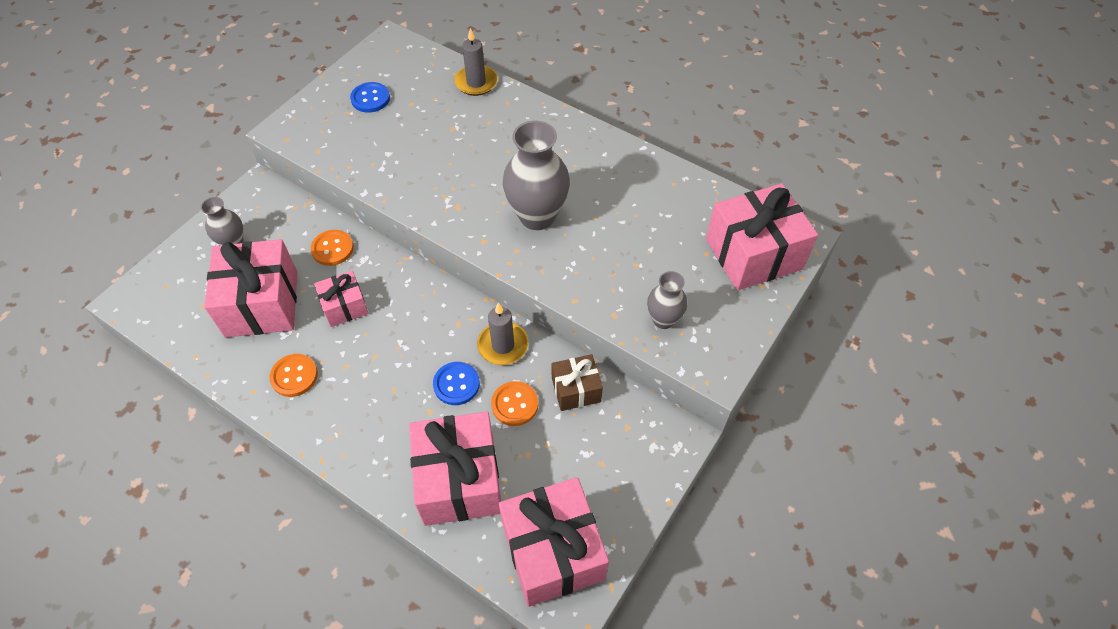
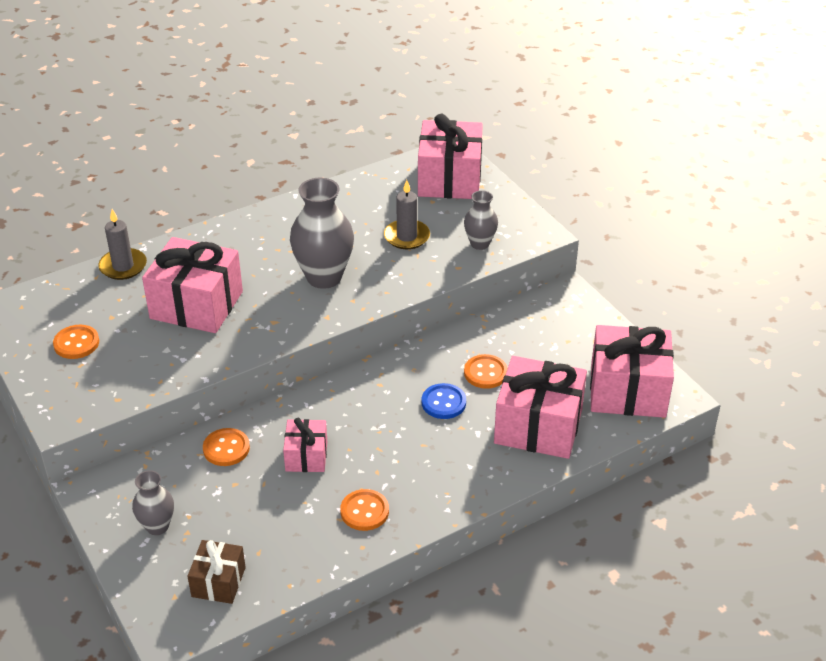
camera: 65 degrees left, 15 degrees down
(262, 303) = (258, 518): pink gift -> pink gift (196, 305)
(370, 98) = (76, 343): blue button -> orange button
(503, 345) = (422, 363): grey candle -> grey candle (407, 237)
(576, 390) = (493, 333): brown gift -> brown gift (218, 582)

